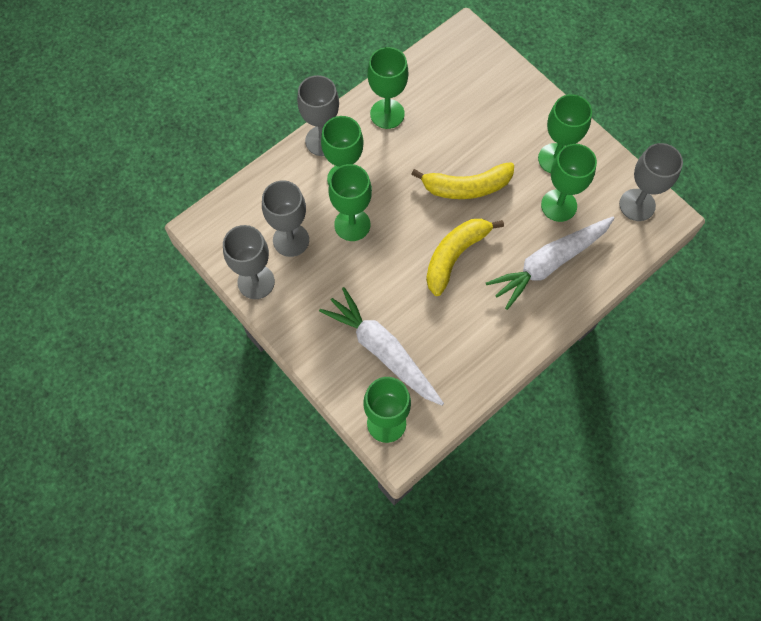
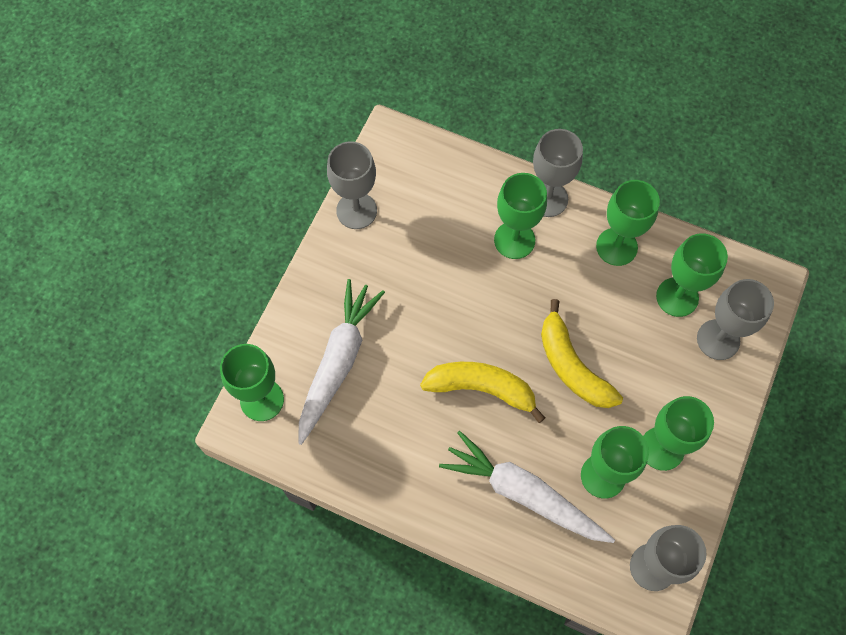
camera: 65 degrees right, 0 degrees up
(291, 240) = (418, 221): grey goblet -> grey goblet (718, 339)
(352, 224) = (465, 270): green goblet -> green goblet (677, 297)

